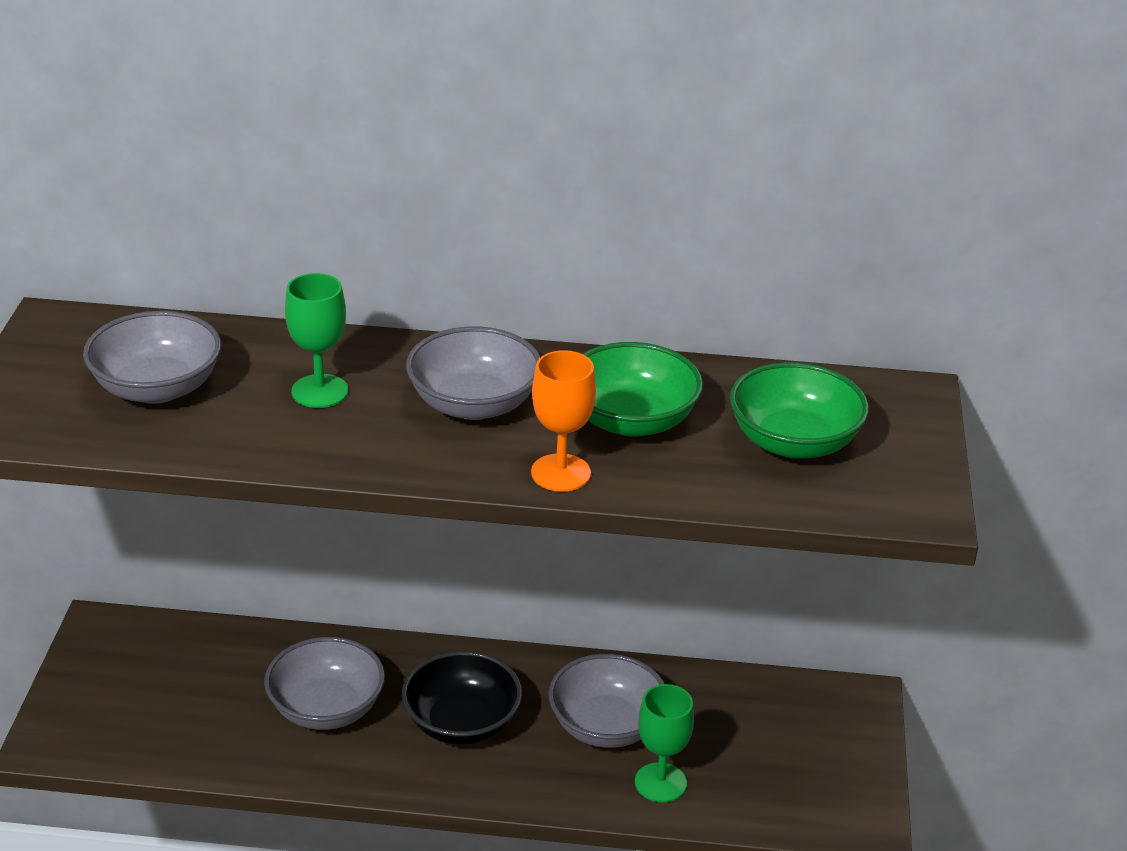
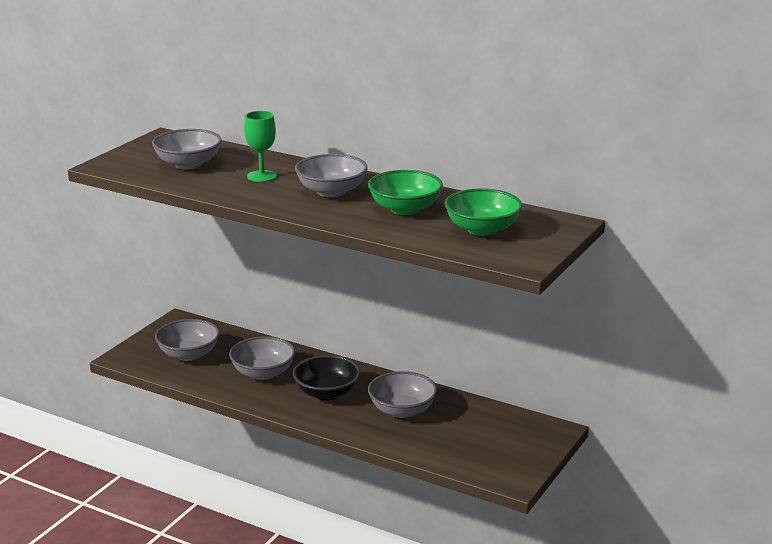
camera: 25 degrees right, 10 degrees down
(167, 701) = (188, 354): none -> grey bowl
(560, 473) = (348, 221): orange goblet -> none
(660, 783) = (412, 439): green goblet -> none

